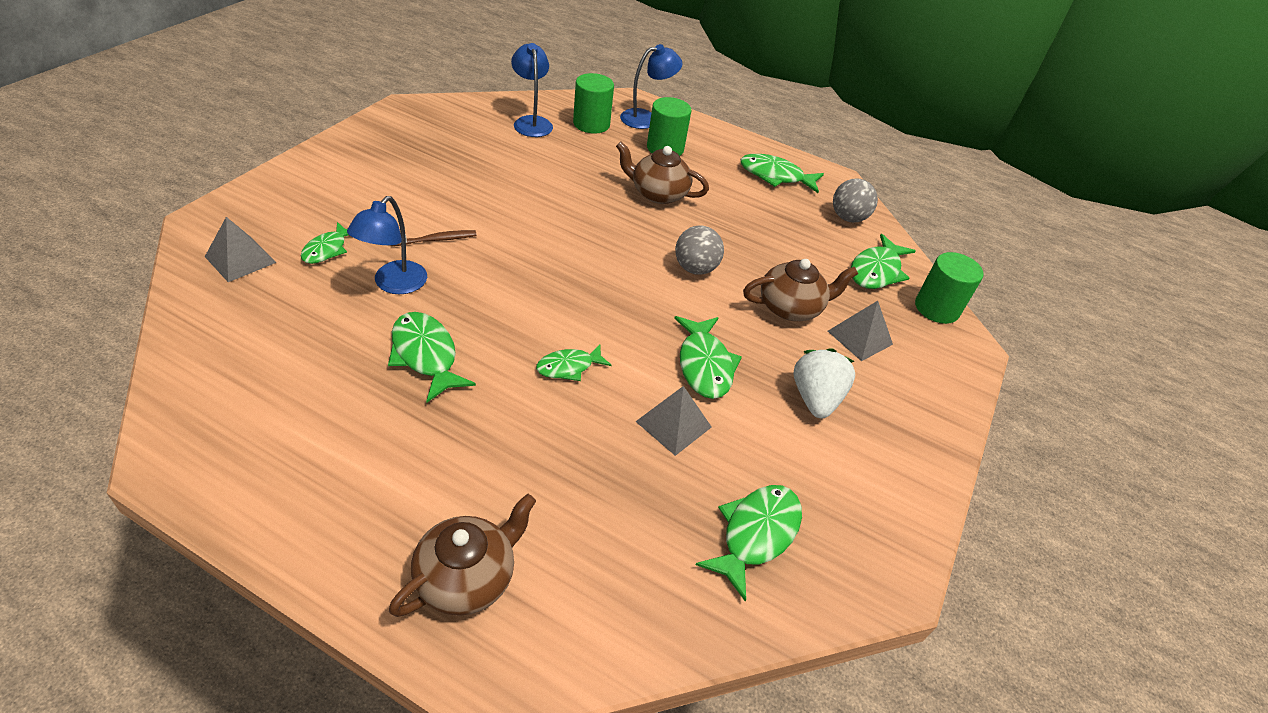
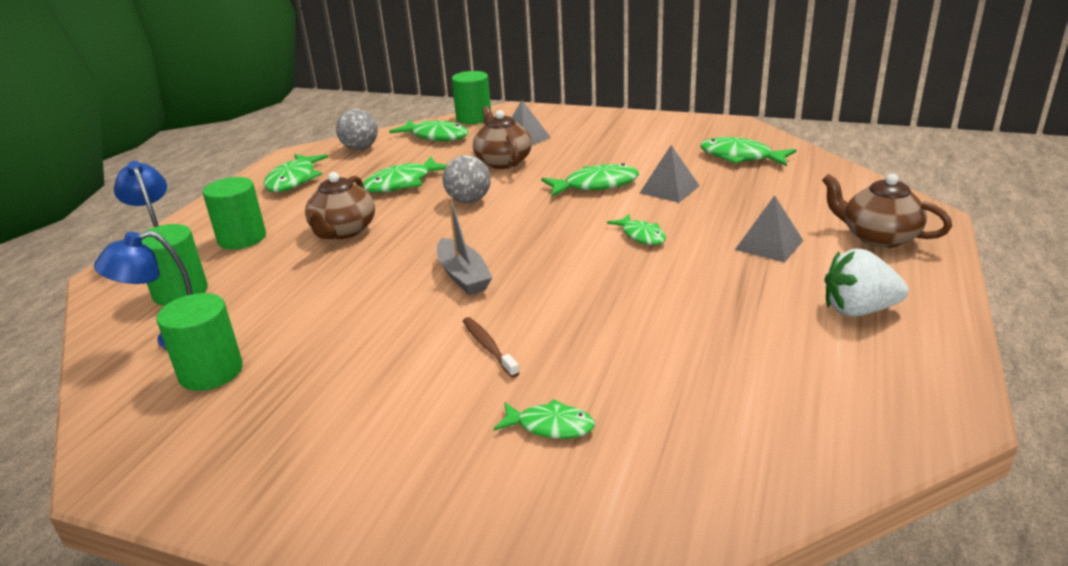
camera: 90 degrees left, 15 degrees down
(240, 259) = (614, 501): grey pyramid -> grey pyramid (769, 245)
(394, 284) = (588, 354): blue lamp -> none
(425, 355) = (682, 306): green fish -> green fish (402, 183)
(482, 134) = (211, 372): none -> green cylinder
(547, 244) = (463, 276): none -> grey boat
(815, 398) = (602, 148): white strawberry -> white strawberry (858, 310)

